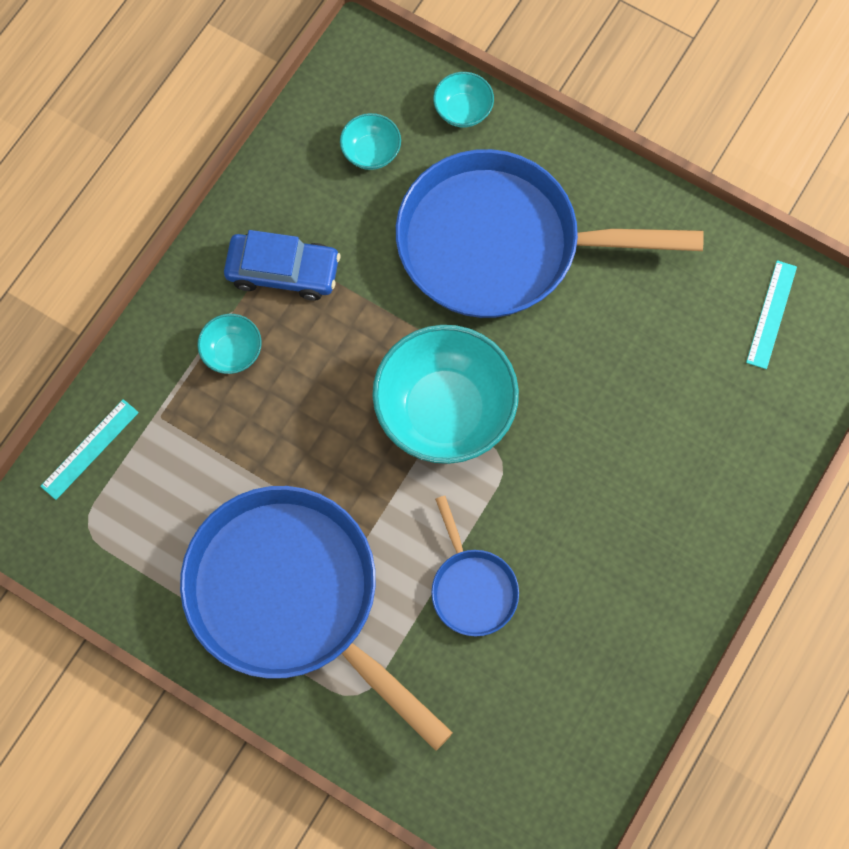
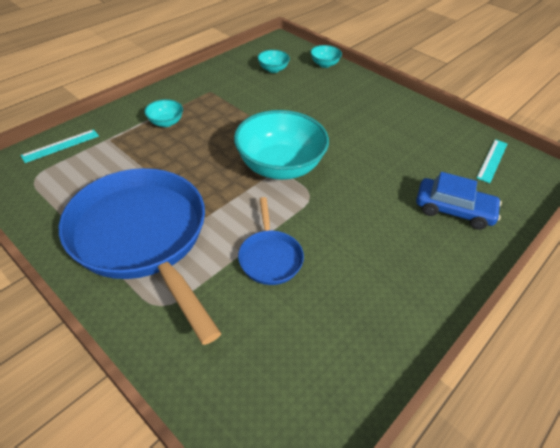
camera: 10 degrees right, 25 degrees down
(283, 271) = (209, 99): blue car -> blue car (453, 210)
(500, 244) = (332, 108): blue pan -> none

